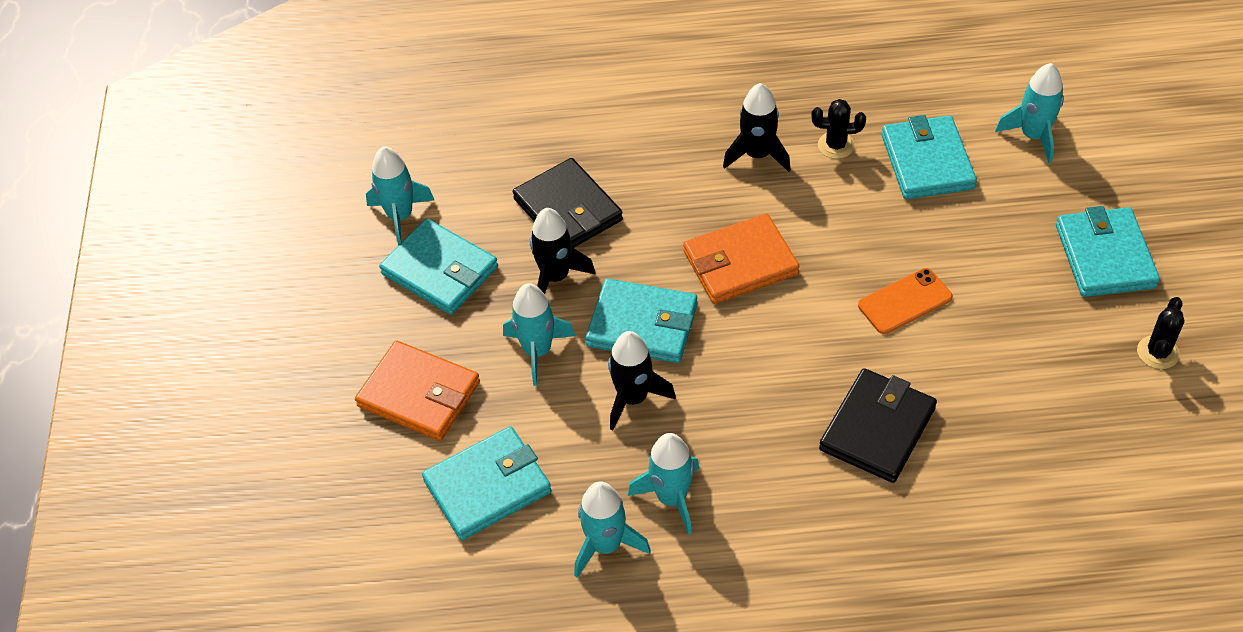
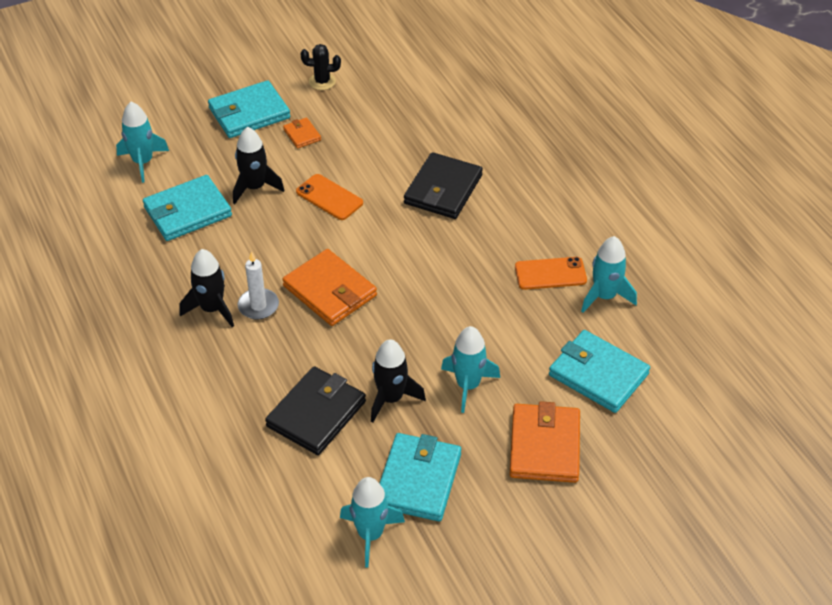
camera: 115 degrees left, 5 degrees down
(633, 398) = (482, 317): black rocket -> black rocket (254, 187)
(642, 325) = (414, 331): turquoise wallet -> none
(672, 498) = (550, 274): turquoise rocket -> orange phone
(745, 194) = (258, 306): none -> white candle
(836, 145) = (186, 265): black cactus -> none
(877, 429) = (443, 189): black wallet -> black wallet turned 75 degrees counterclockwise
(1042, 302) = (302, 135): none -> orange wallet

